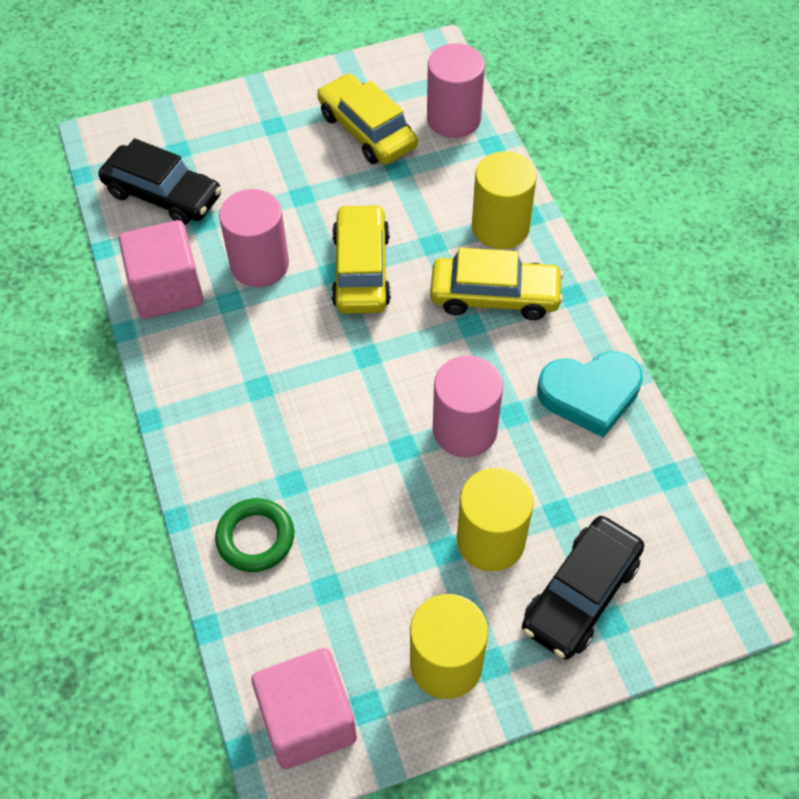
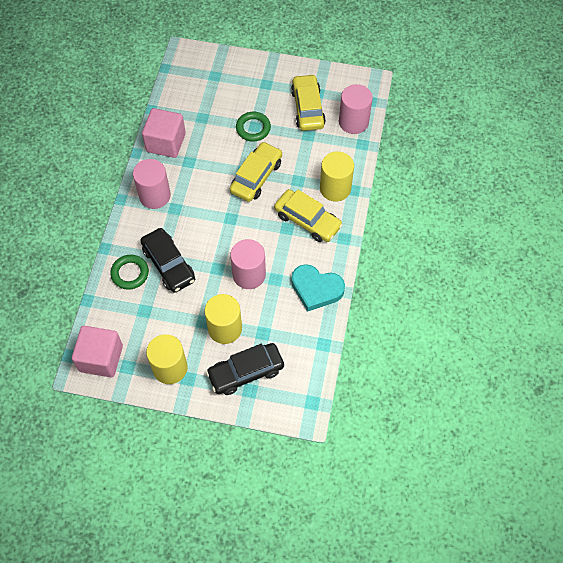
camera: 30 degrees right, 5 degrees up
(163, 194) = (193, 95): black car -> black car (169, 264)
(259, 264) = (213, 151): pink cylinder -> pink cylinder (155, 196)
(301, 199) = (253, 128): none -> green ring

